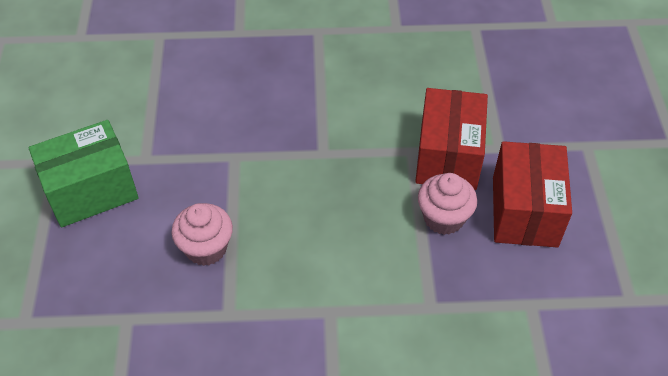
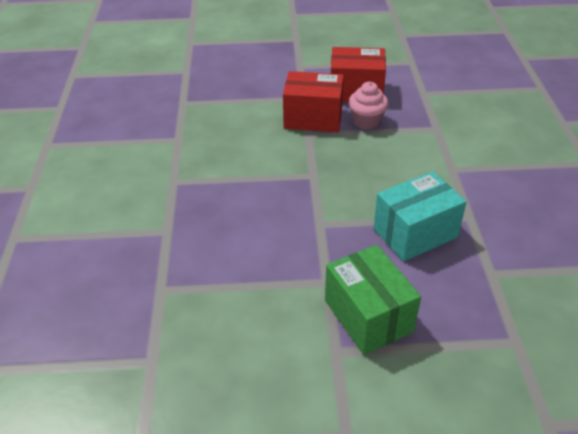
camera: 90 degrees left, 10 degrees down
(206, 248) = (415, 233): pink cupcake -> turquoise box

